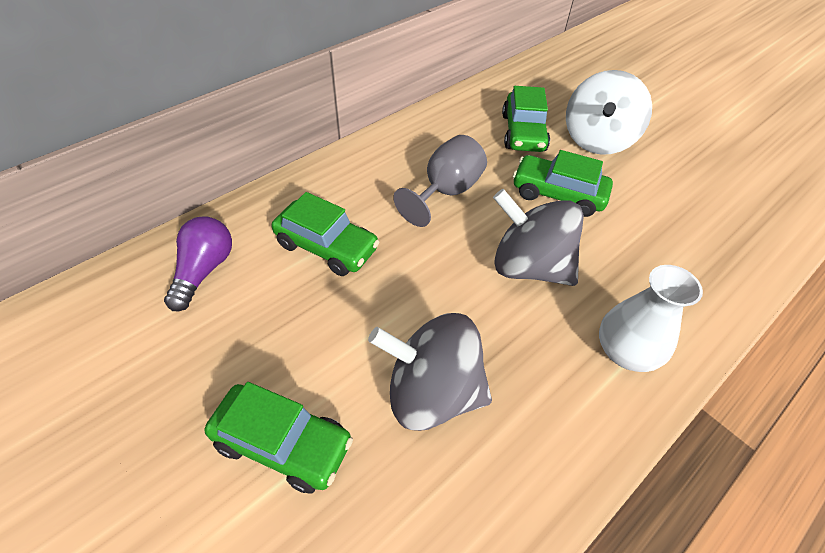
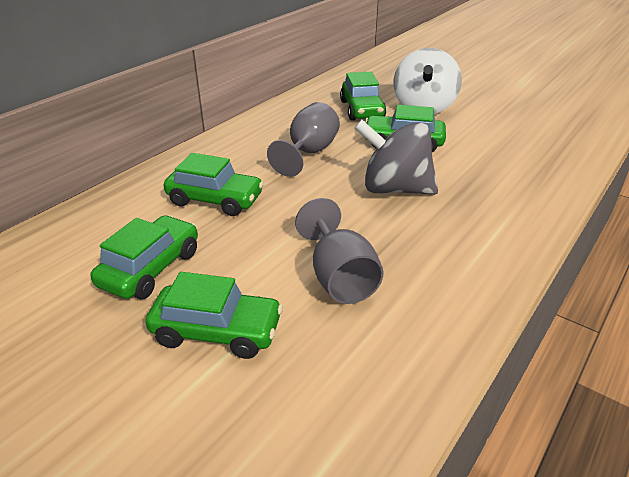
camera: 10 degrees left, 15 degrees down
(204, 270) = (106, 230): purple light bulb -> none
(237, 336) = (151, 268): none -> green car
(432, 392) = (339, 277): grey spinning top -> grey goblet
(625, 351) = (490, 228): white vase -> none

